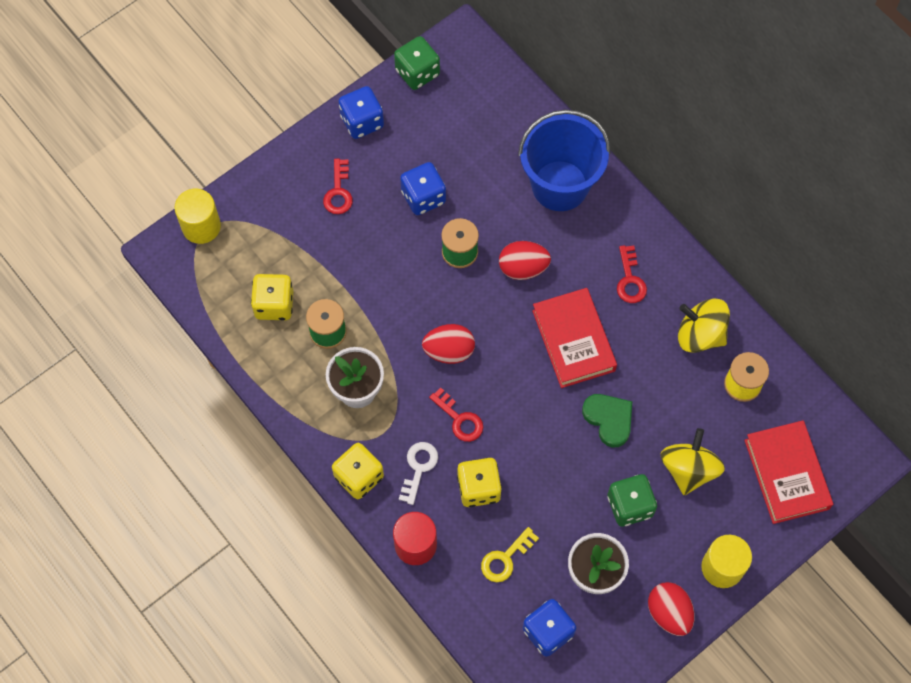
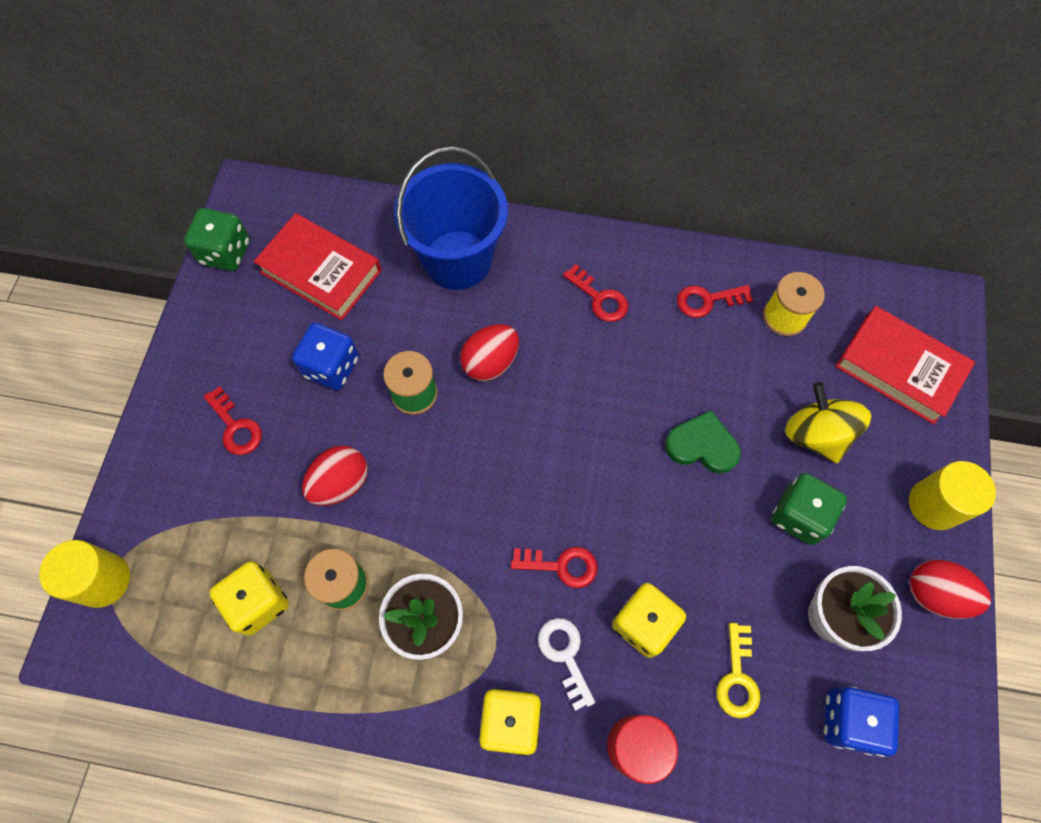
camera: 40 degrees left, 0 degrees up
(362, 121) = (204, 338): blue dice -> none
(449, 351) = (489, 502): red egg -> red egg (340, 483)
(573, 340) = (600, 395): red book -> red book (321, 271)
(700, 334) = (707, 300): yellow spinning top -> red key

